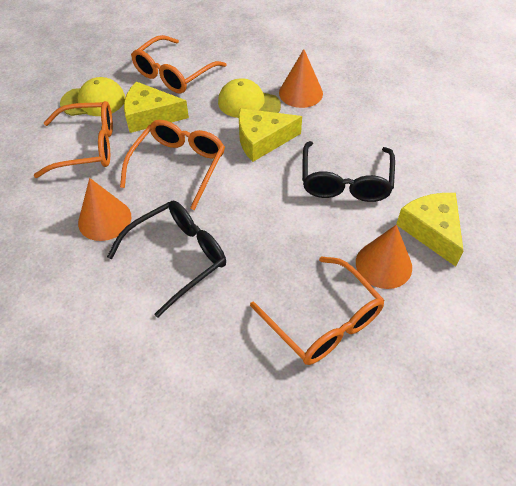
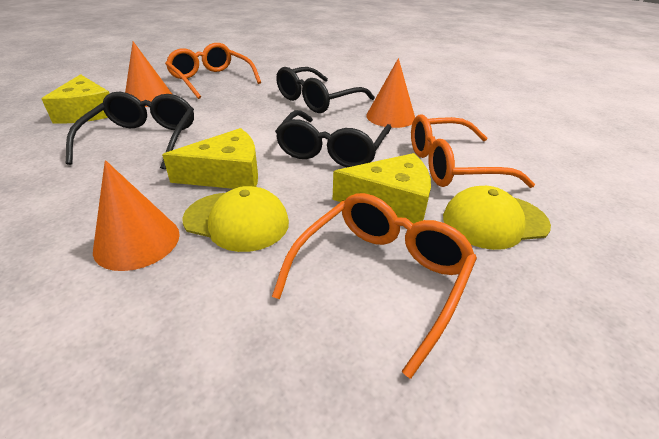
camera: 175 degrees right, 15 degrees down
(178, 166) = (332, 150): orange glasses -> black glasses

